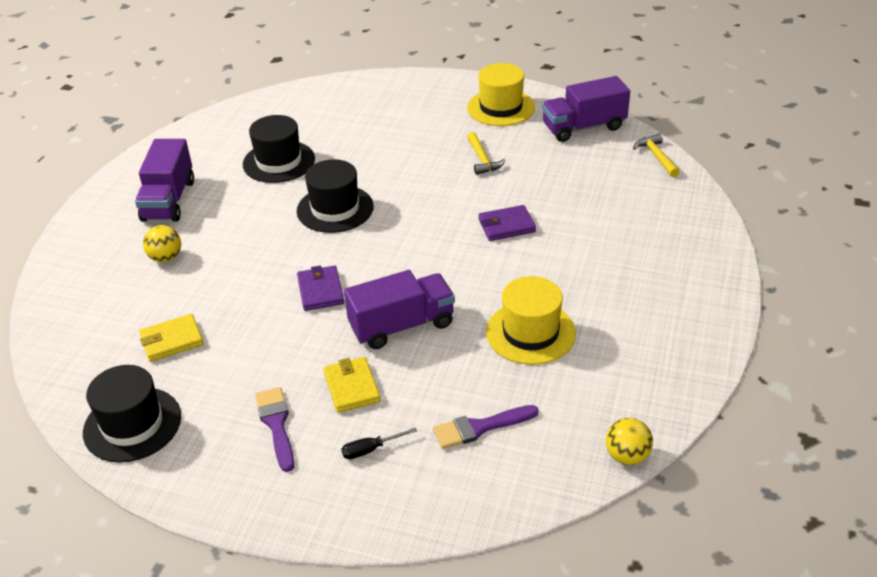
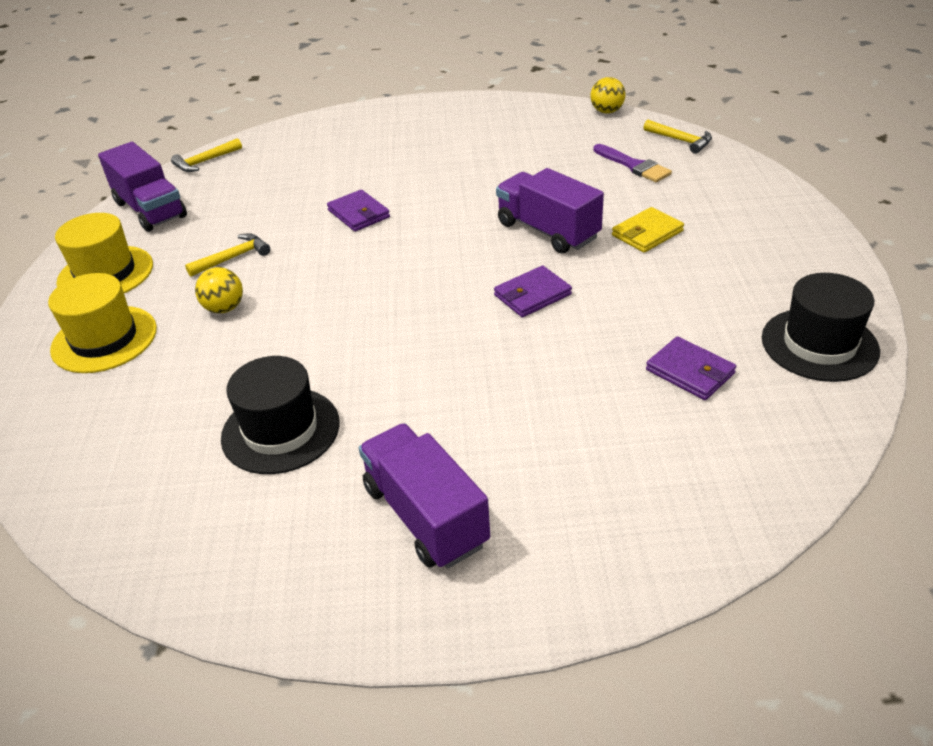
camera: 110 degrees left, 0 degrees up
(166, 257) = (556, 450): yellow ball -> yellow ball (224, 308)
(169, 200) = (425, 515): purple truck -> purple truck turned 105 degrees counterclockwise
(172, 340) = (690, 372): yellow wallet -> purple wallet
(276, 424) = (727, 257): purple brush -> none
(335, 209) = (377, 336): black hat -> none
(370, 449) = (703, 204): black screwdriver -> none
(513, 493) = (680, 140): none -> yellow hammer
(530, 332) = (508, 169): yellow hat -> yellow hat (104, 339)

